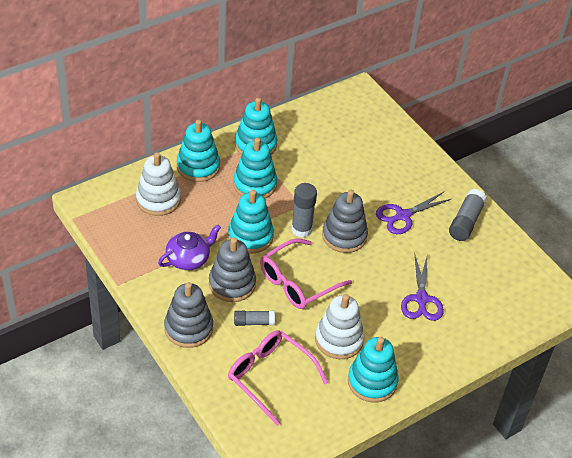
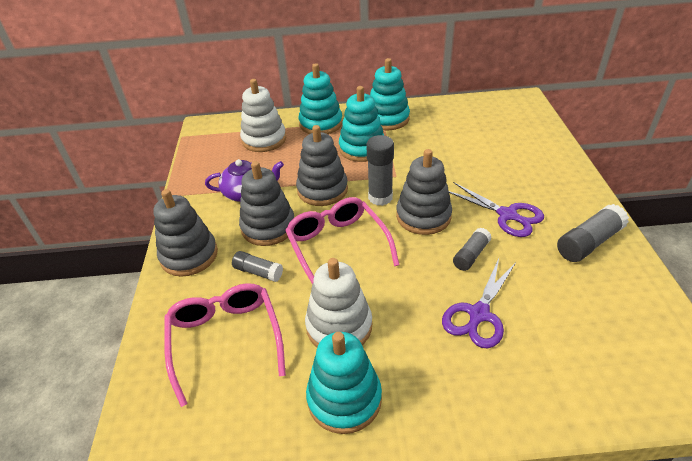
camera: 35 degrees right, 5 degrees down
(250, 236) = (322, 190): turquoise stacking toy -> grey stacking toy
(297, 282) = (337, 246): pink glasses -> pink glasses turned 75 degrees clockwise
(394, 257) = (471, 255): none -> grey glue stick
(403, 216) = (507, 215): purple scissors -> purple scissors turned 135 degrees counterclockwise

